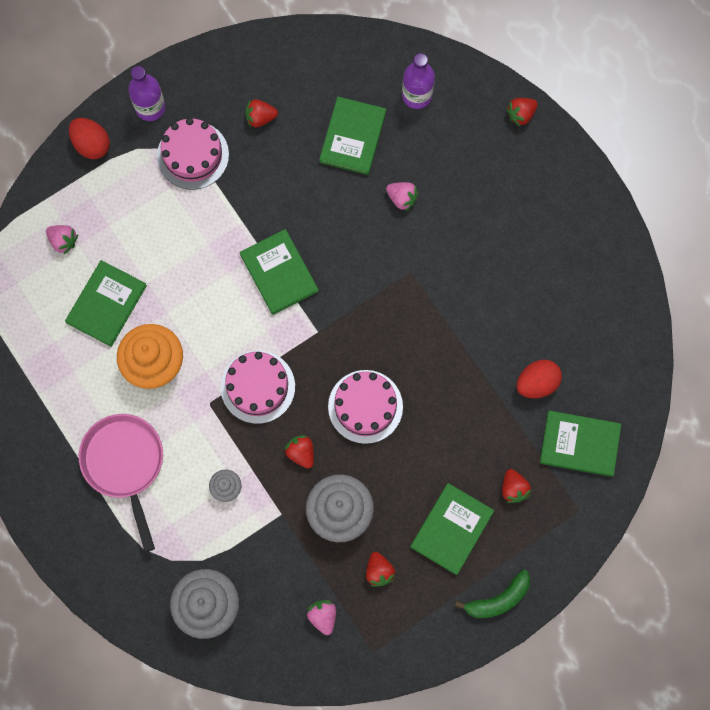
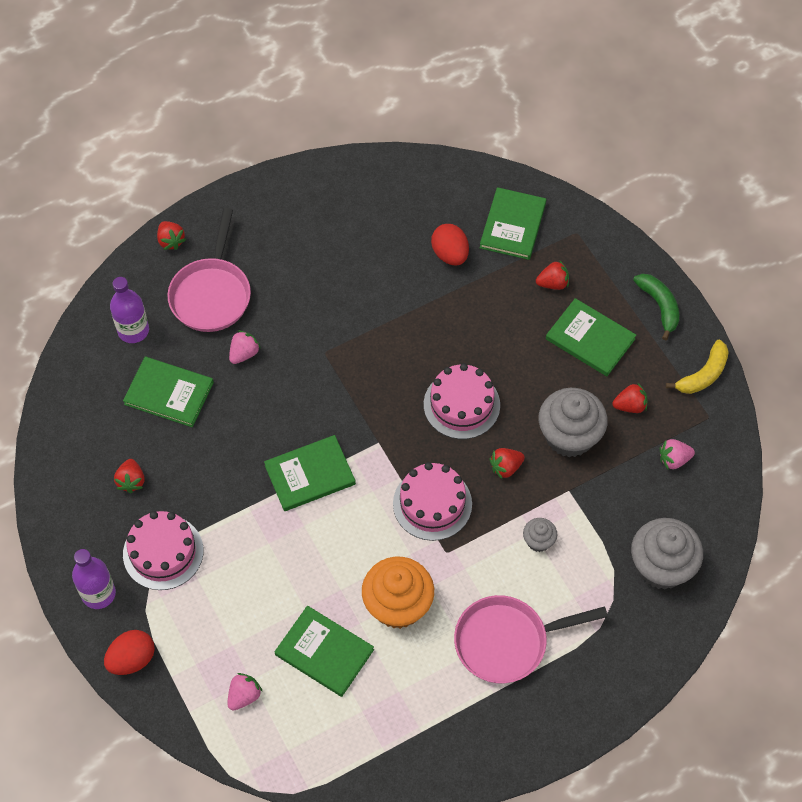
camera: 85 degrees left, 15 degrees down
(421, 645) = (703, 374): none -> yellow banana
(464, 160) = (211, 294): none -> pink pan

